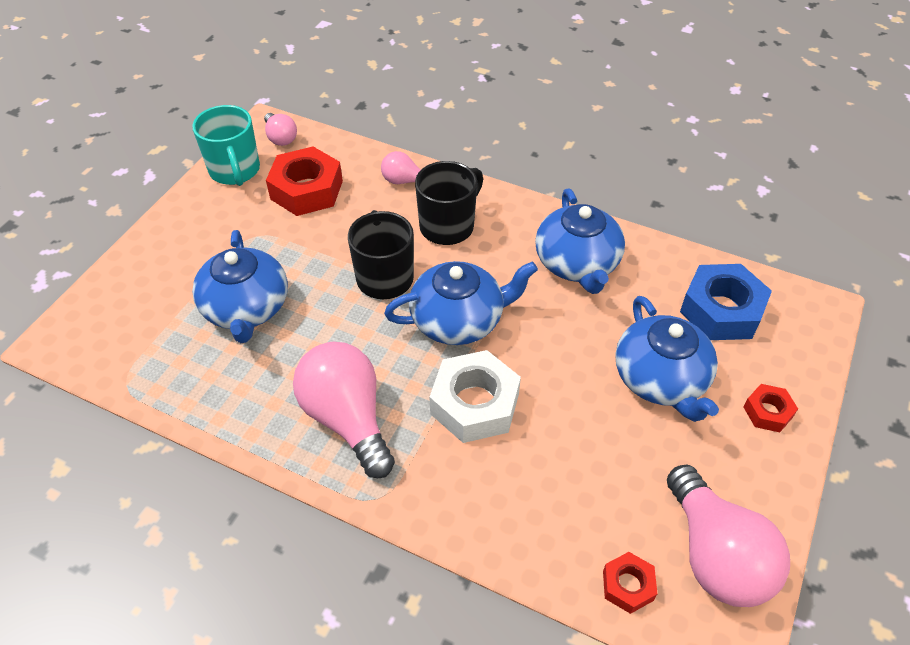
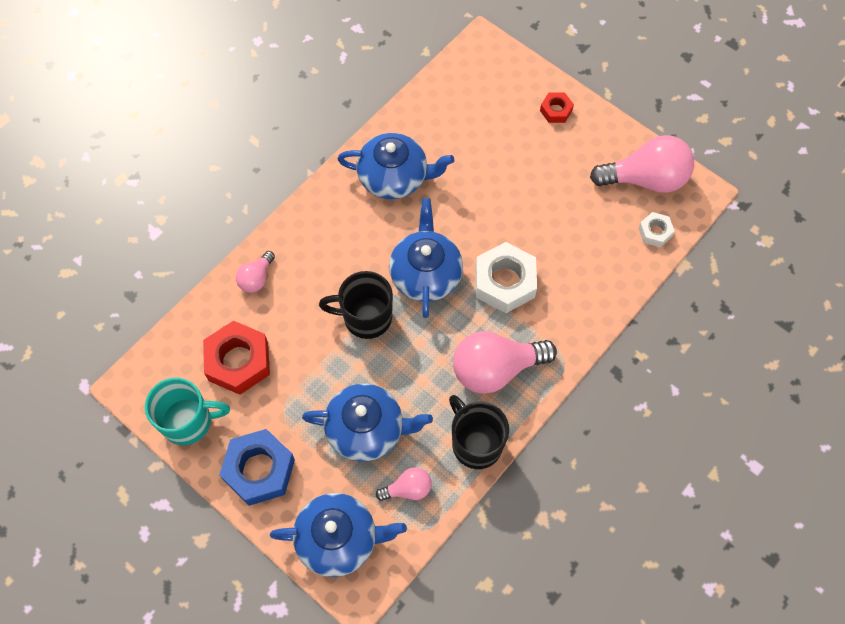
camera: 75 degrees left, 15 degrees up
(280, 138) = (155, 374): pink light bulb -> pink light bulb (408, 489)
(448, 226) = (323, 257): black mug -> black mug (476, 443)
(628, 585) = (655, 232): red nut -> white nut
(661, 379) = (515, 161): blue teapot -> blue teapot (338, 539)
(721, 310) = (467, 102): blue nut -> blue nut (259, 470)

